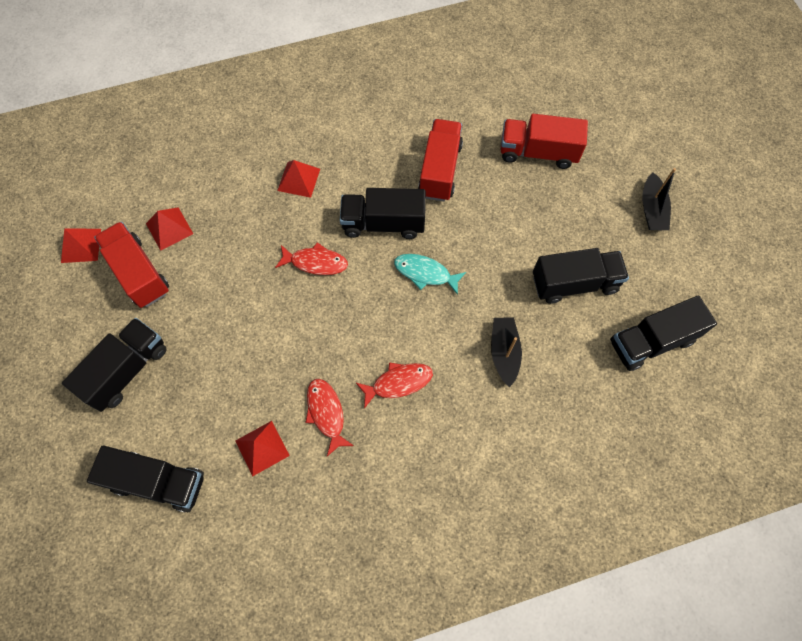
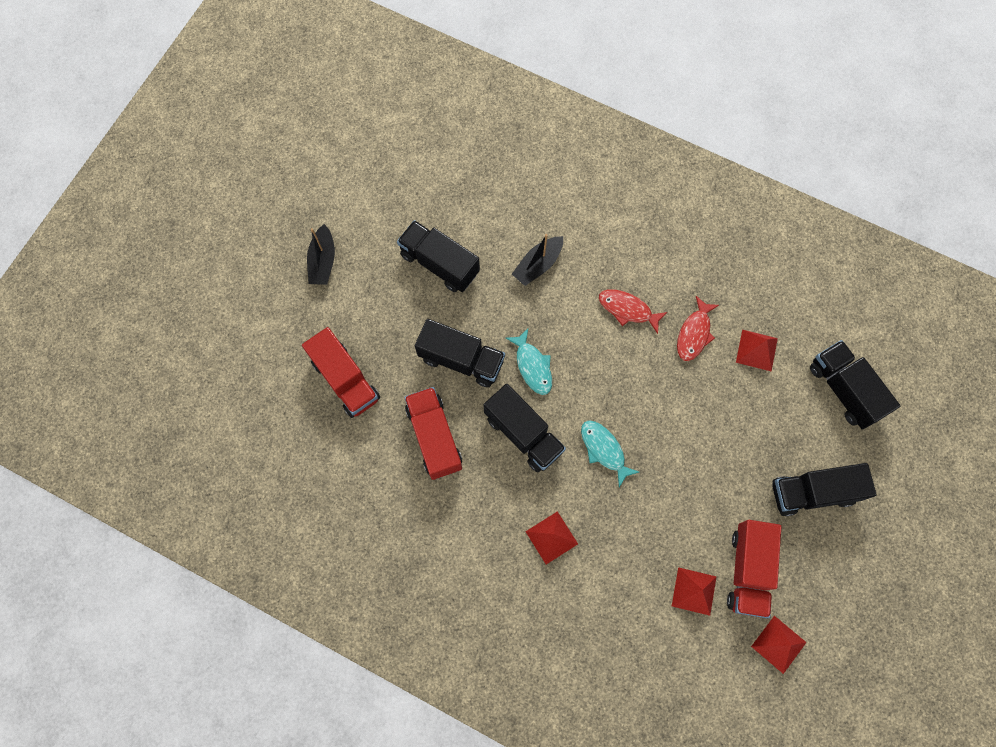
camera: 135 degrees left, 5 degrees up
(315, 262) = (604, 450): red fish -> turquoise fish
(440, 170) = (434, 437): red truck -> red truck turned 105 degrees clockwise
(651, 341) = (436, 185): black truck -> black truck (461, 360)
(652, 209) = (323, 261): black boat -> black boat turned 135 degrees clockwise

